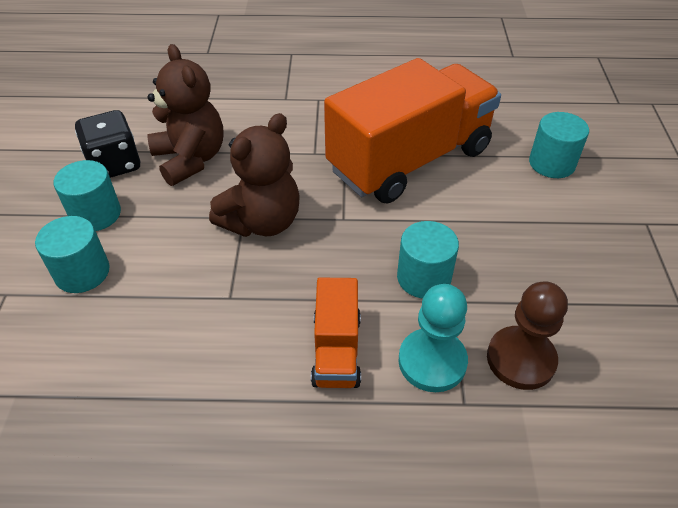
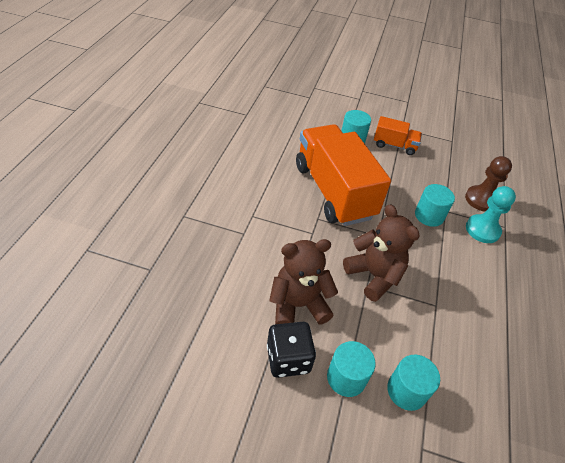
camera: 80 degrees left, 0 degrees up
(336, 350) = (475, 264): orange truck -> orange truck (394, 145)

